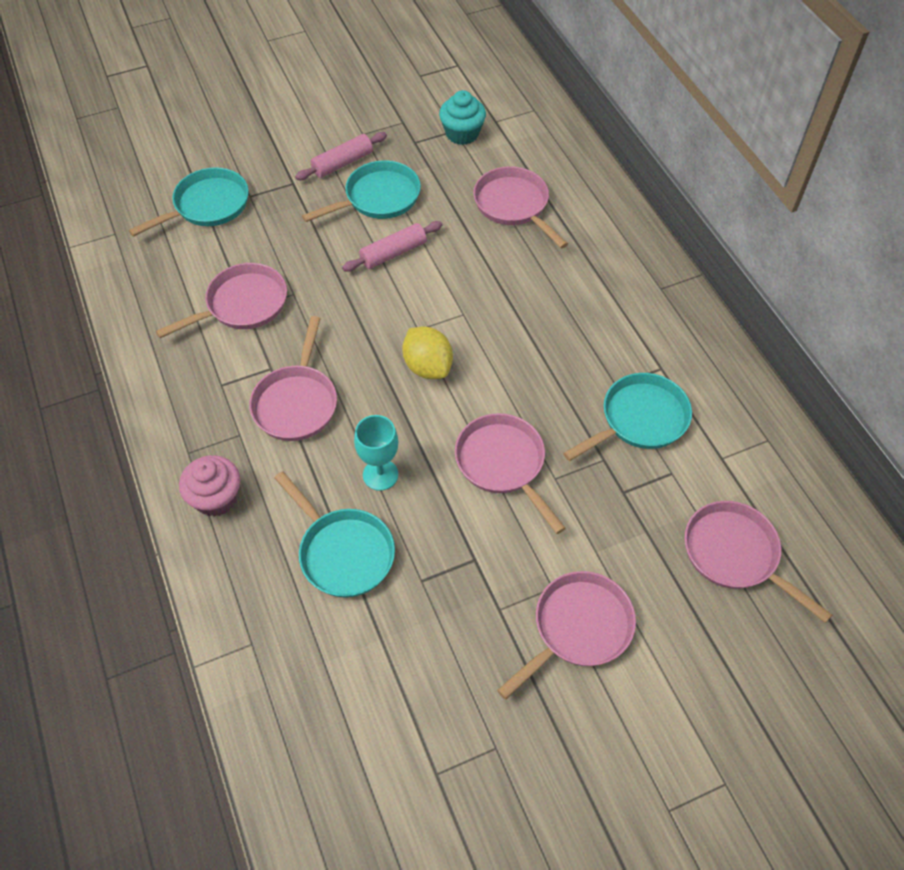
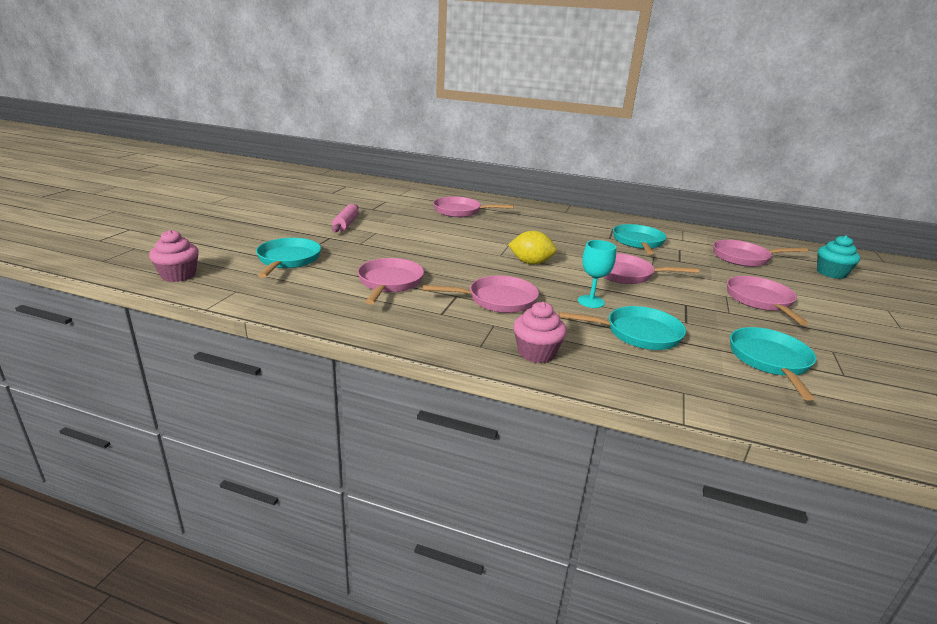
camera: 50 degrees left, 30 degrees down
(102, 179) = (178, 275): none -> pink cupcake
(296, 402) = (497, 300): pink pan -> pink pan turned 60 degrees counterclockwise
(378, 198) = (390, 228): turquoise pan -> turquoise pan (770, 361)
(393, 253) = (436, 239): pink rolling pin -> none
(462, 134) = (391, 201): turquoise cupcake -> turquoise cupcake (831, 273)

